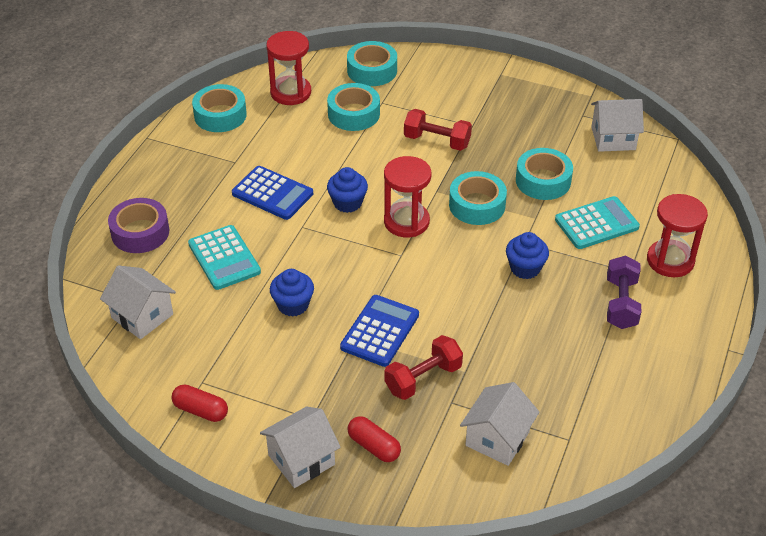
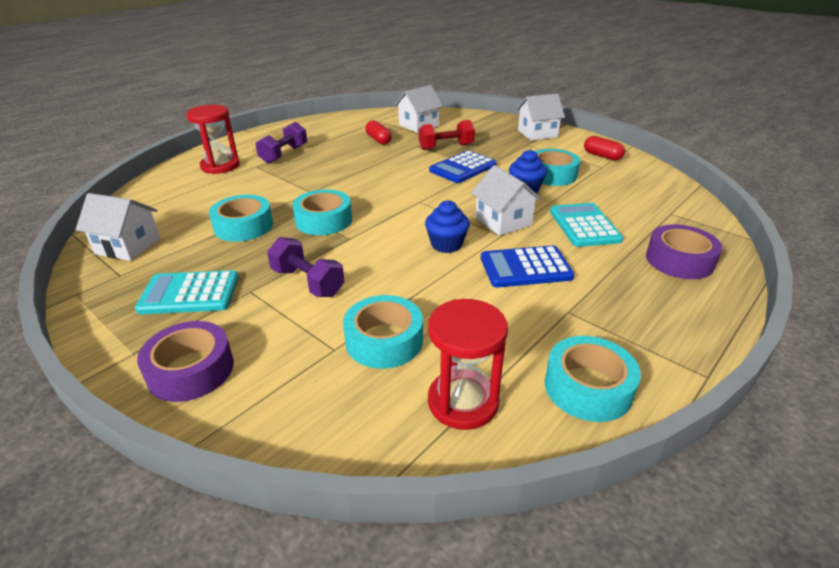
camera: 160 degrees left, 10 degrees down
(142, 316) = (658, 202): white house -> white house (503, 221)
(272, 193) = (525, 268): blue calculator -> blue calculator turned 60 degrees counterclockwise
(372, 70) = (308, 412): turquoise tape -> turquoise tape (552, 175)
(374, 446) = (492, 132): red capsule -> red capsule (378, 140)
(406, 222) = (398, 220): red hourglass -> none
(437, 141) = (308, 282): red dumbbell -> purple dumbbell
(456, 73) = (191, 370): none -> purple tape
(525, 268) = (328, 179): blue cupcake -> none
(596, 223) = (240, 192): turquoise calculator -> turquoise calculator (189, 293)

